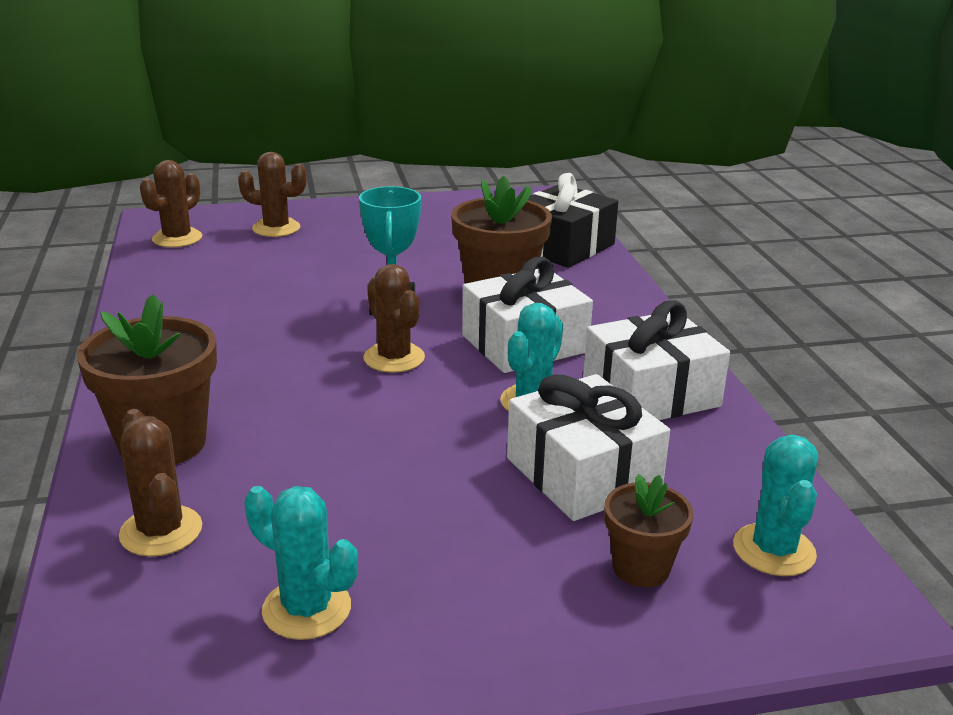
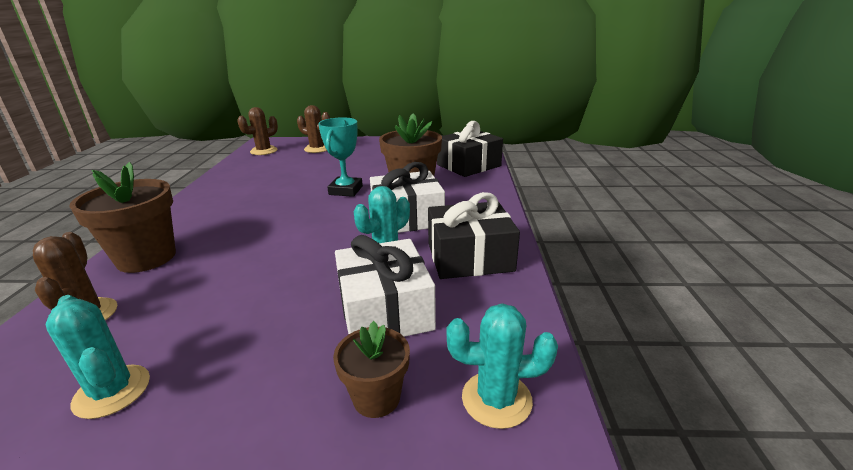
camera: 15 degrees right, 0 degrees up
(394, 358) = (322, 220): brown cactus -> none
(650, 393) = (469, 257): white gift -> black gift
(774, 550) = (496, 399): turquoise cactus -> turquoise cactus turned 75 degrees clockwise

